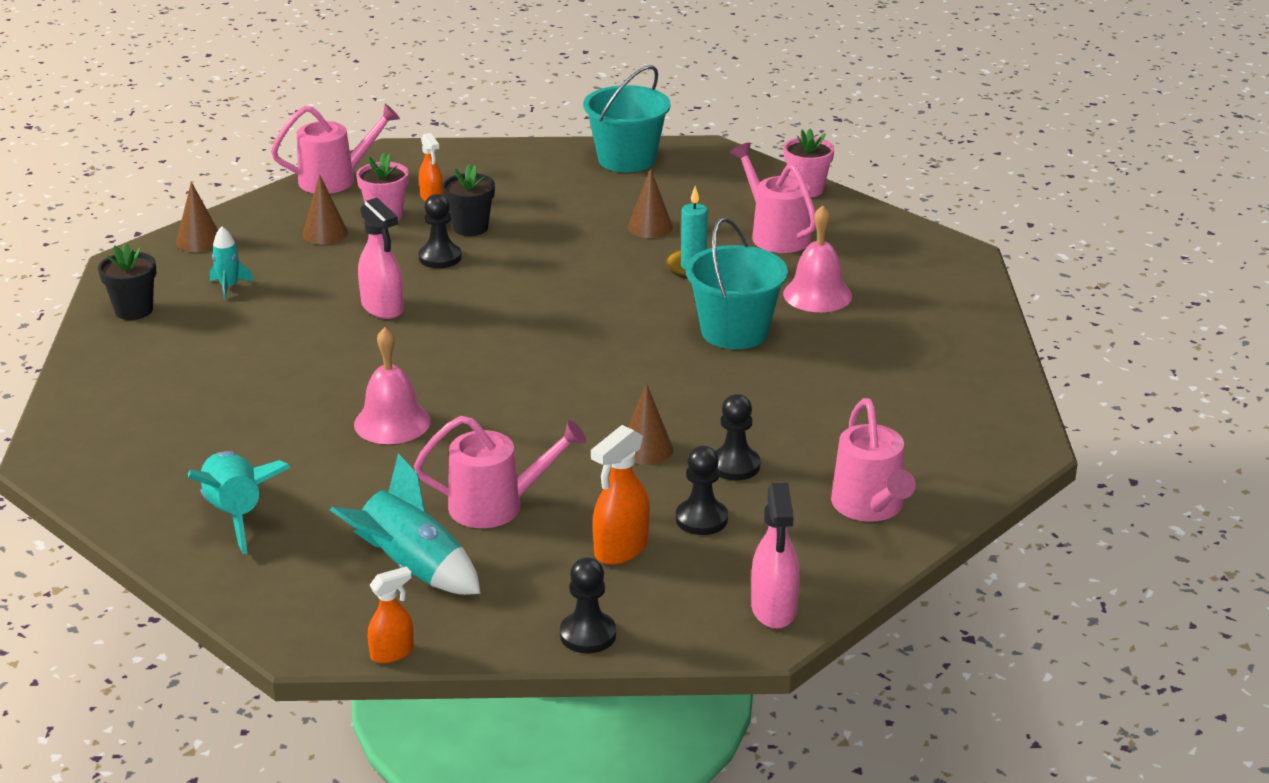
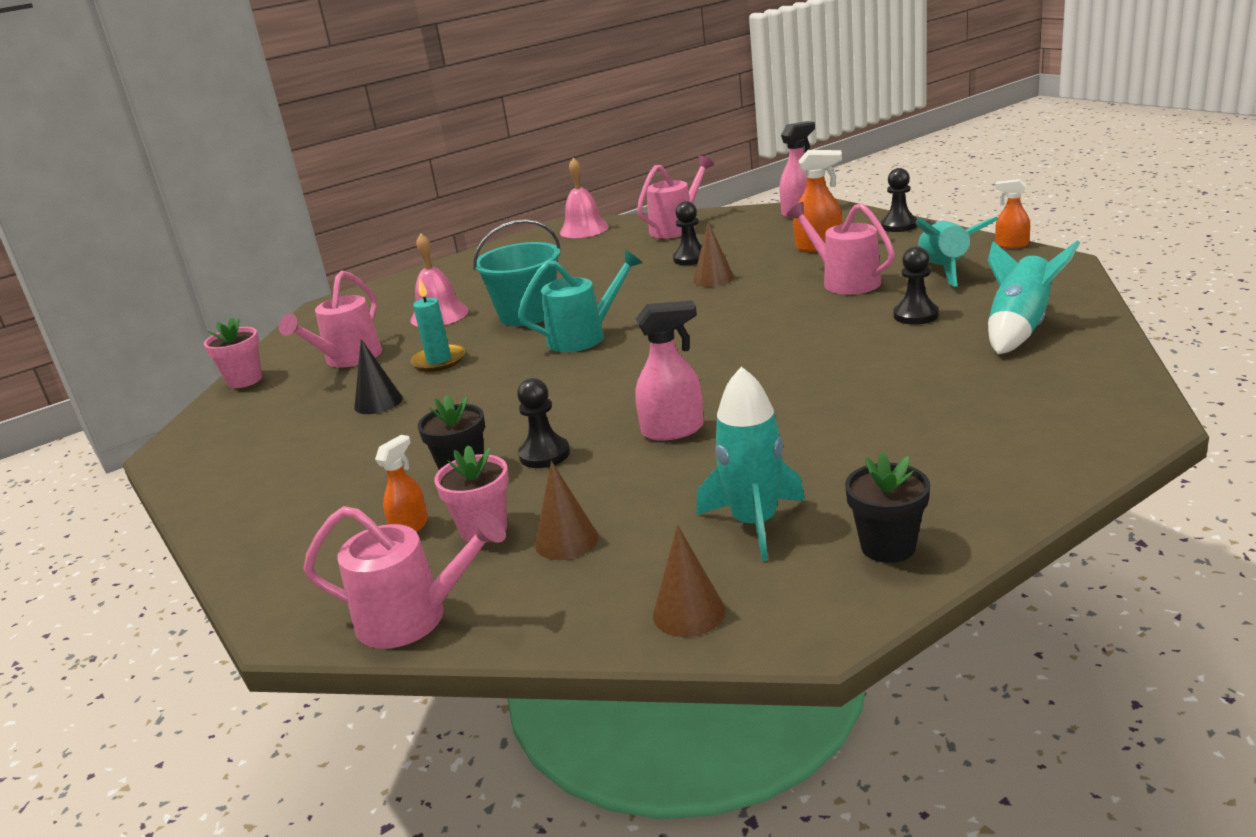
camera: 120 degrees left, 5 degrees down
(229, 287) = (755, 523): turquoise rocket -> turquoise rocket, size x1.85
(336, 179) = (414, 618): pink watering can -> pink watering can turned 150 degrees clockwise
(383, 308) = (673, 430): pink spray bottle -> pink spray bottle turned 60 degrees clockwise
(392, 422) = (823, 344): pink bell -> pink bell (584, 229)
(623, 337) = (584, 336): none -> turquoise watering can
(626, 159) = (222, 474): turquoise bucket -> none
(650, 227) = (378, 402): brown cone -> black cone
(701, 519) = (756, 245): black pawn -> black pawn (915, 315)

